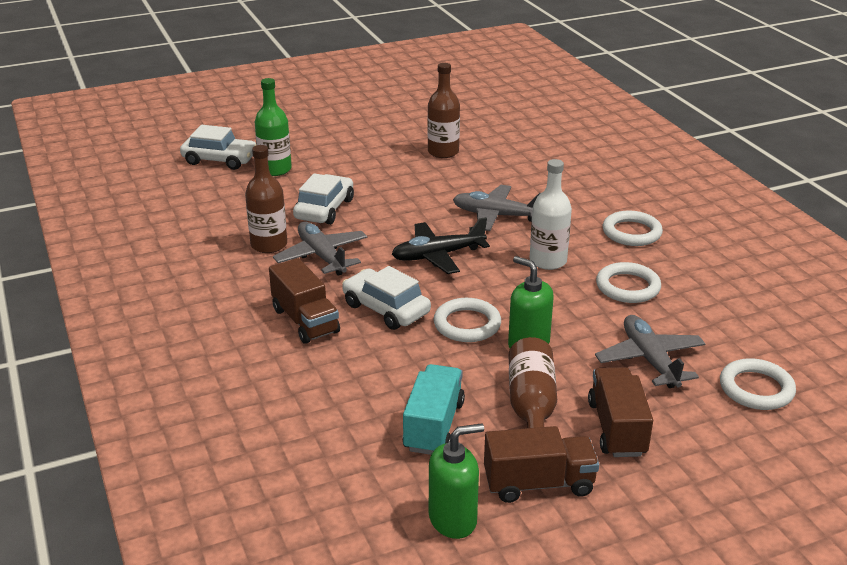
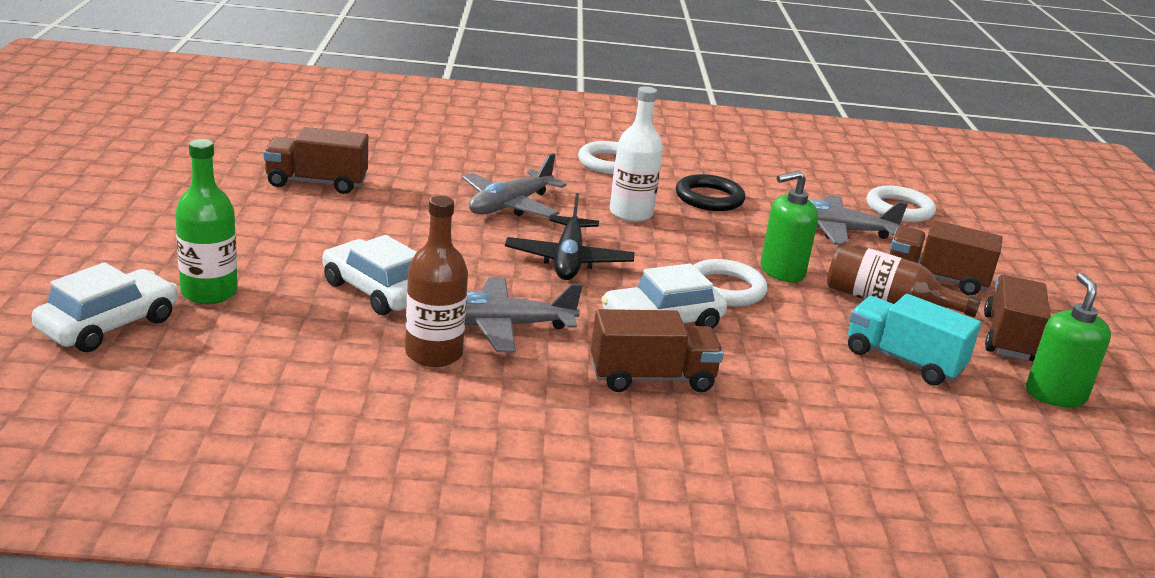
camera: 70 degrees left, 5 degrees down
(443, 152) = (316, 183): brown bottle -> brown truck
(627, 287) = (709, 198): white ring -> black ring

